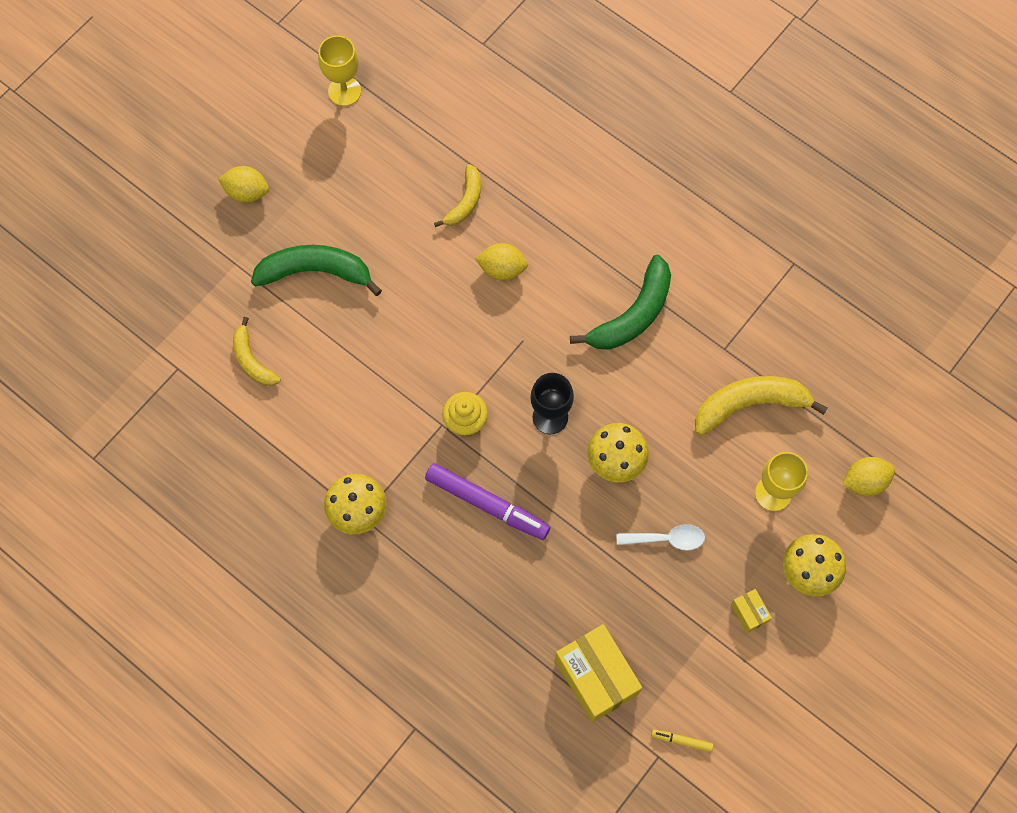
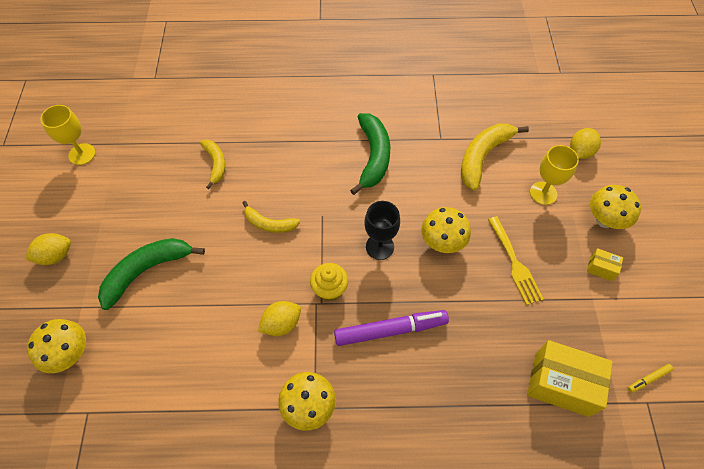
camera: 40 degrees left, 10 degrees down
(197, 303) = (70, 354): none -> yellow mushroom
(252, 360) = (144, 362): yellow banana -> yellow banana (269, 224)
(502, 269) = (272, 185): yellow lemon -> yellow lemon (281, 324)
(666, 539) = (515, 263): white spoon -> yellow fork

